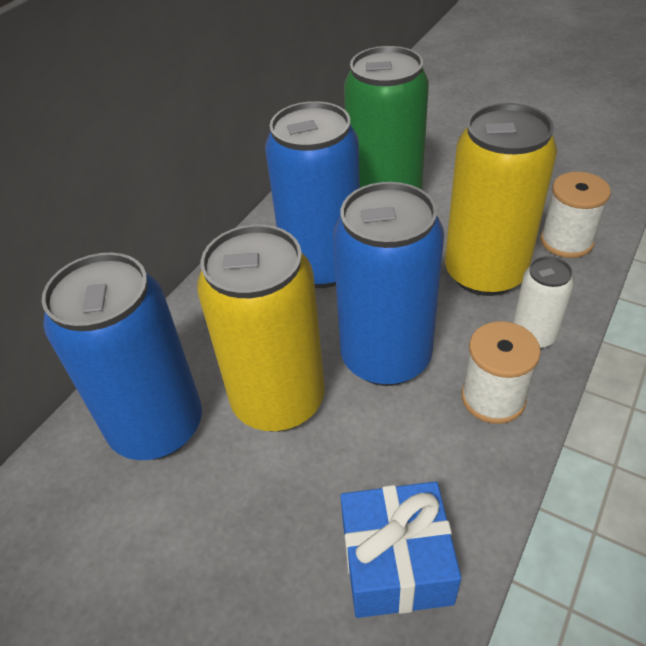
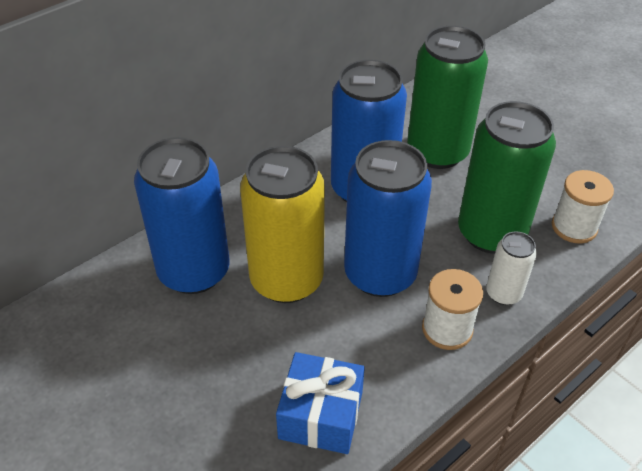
camera: 15 degrees right, 0 degrees up
(485, 273) = (491, 233): yellow can -> green can

